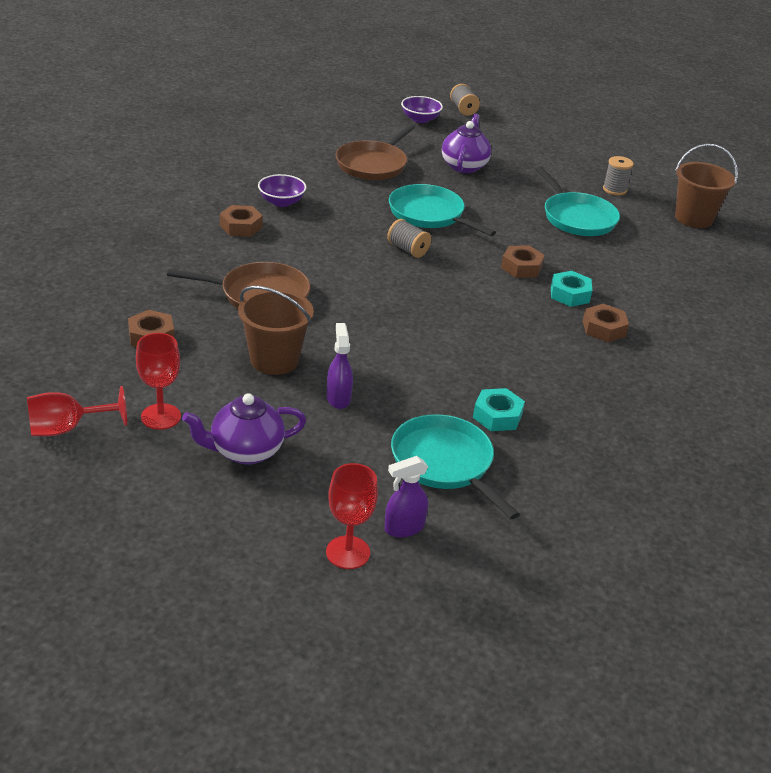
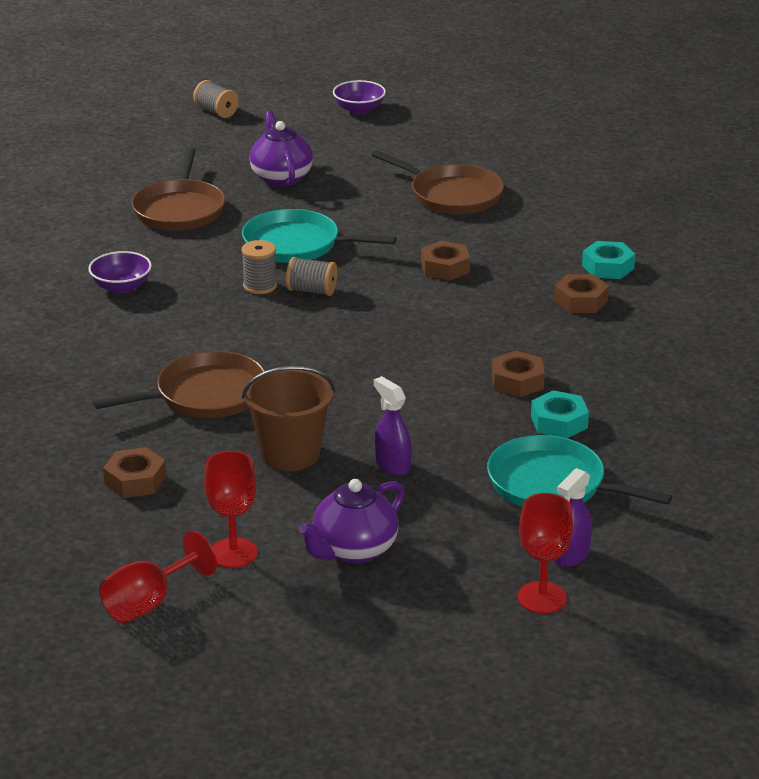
camera: 25 degrees left, 5 degrees down
(241, 226) = (105, 330): brown nut -> brown nut (517, 381)
(420, 119) = (179, 139): purple bowl -> purple bowl (359, 110)
(570, 294) = (517, 278): turquoise nut -> turquoise nut (608, 267)
(577, 218) = (452, 195): turquoise pan -> brown pan
(614, 190) = (462, 151): grey spool -> grey spool (260, 286)
(693, 218) = (566, 156): brown bucket -> none

